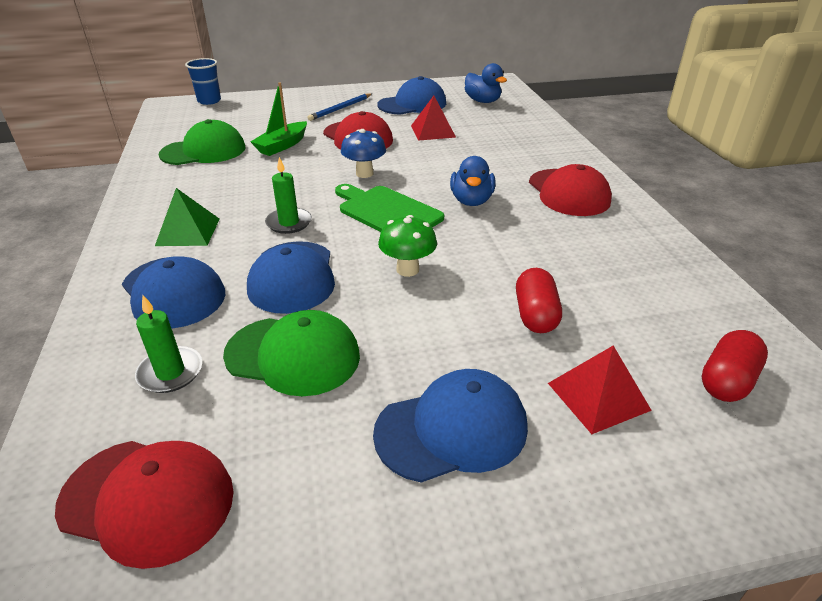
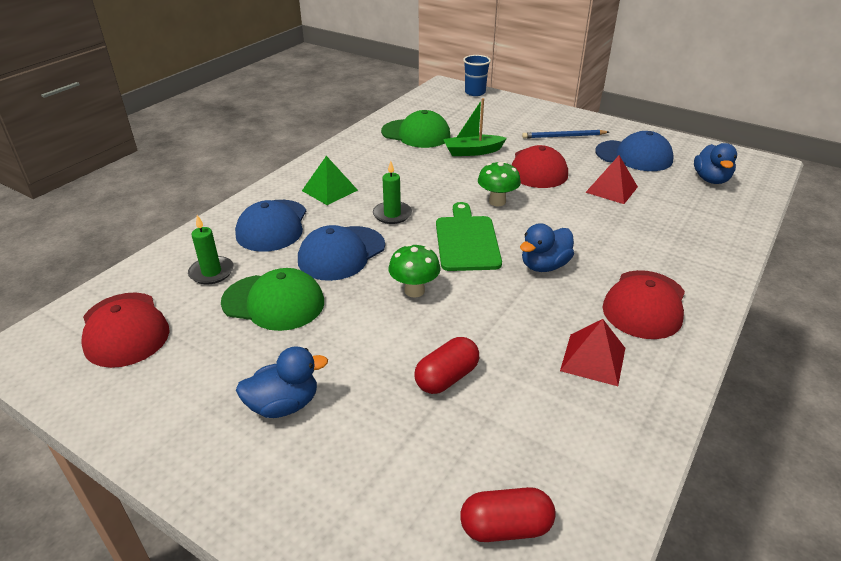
camera: 45 degrees right, 0 degrees up
(293, 355) = (273, 302): green cap -> green cap turned 45 degrees counterclockwise
(364, 173) = (497, 202): blue mushroom -> green mushroom
(452, 429) = (284, 405): blue cap -> blue duck
(598, 396) = (395, 458): red pyramid -> red pyramid (593, 359)

